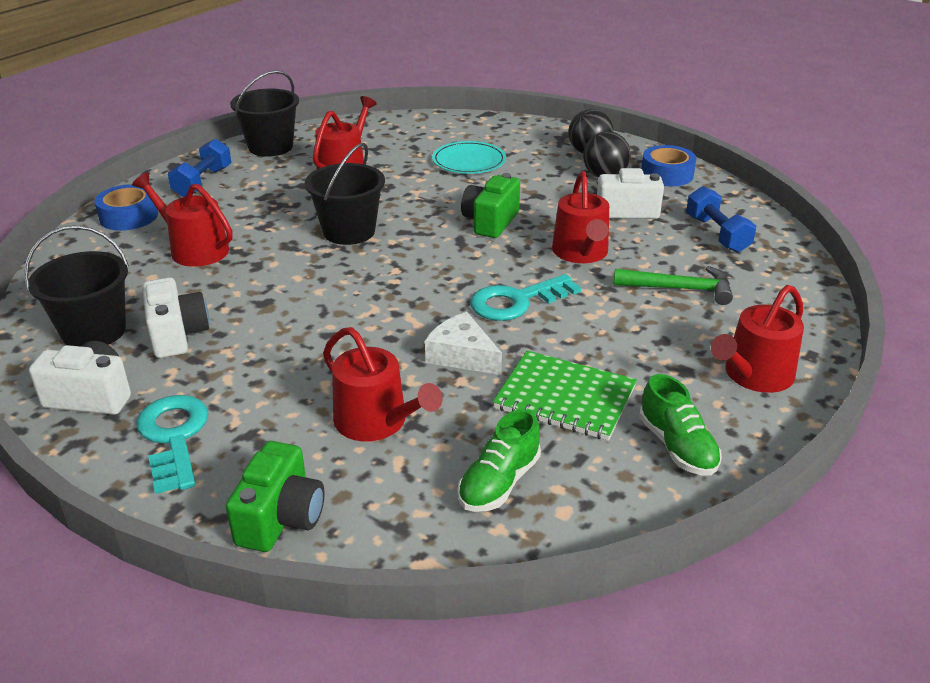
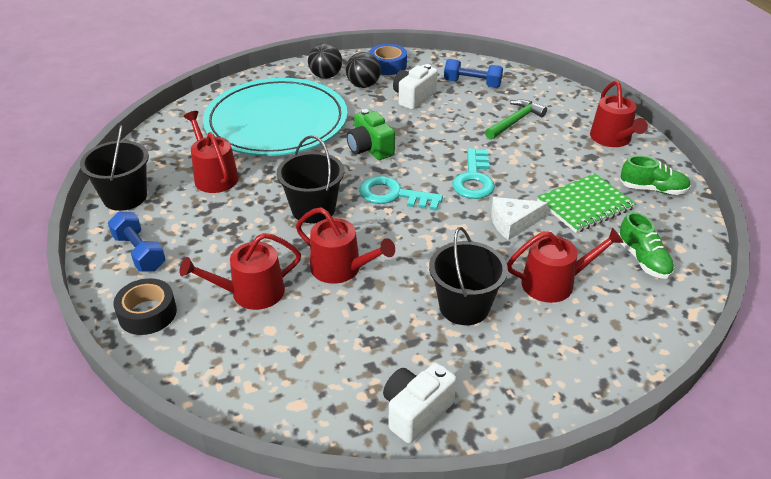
camera: 55 degrees left, 5 degrees up
(94, 332) = (322, 386): black bucket -> black bucket (464, 306)
(129, 216) = (147, 313): blue tape -> black tape
(174, 437) = (502, 380): turquoise key -> turquoise key (393, 195)
(177, 335) = (372, 340): white camera -> none
(281, 518) = (621, 356): green camera -> none
(469, 161) = (276, 122): turquoise plate -> turquoise plate, size x2.33
(581, 253) = (444, 134): red watering can -> red watering can (341, 269)

